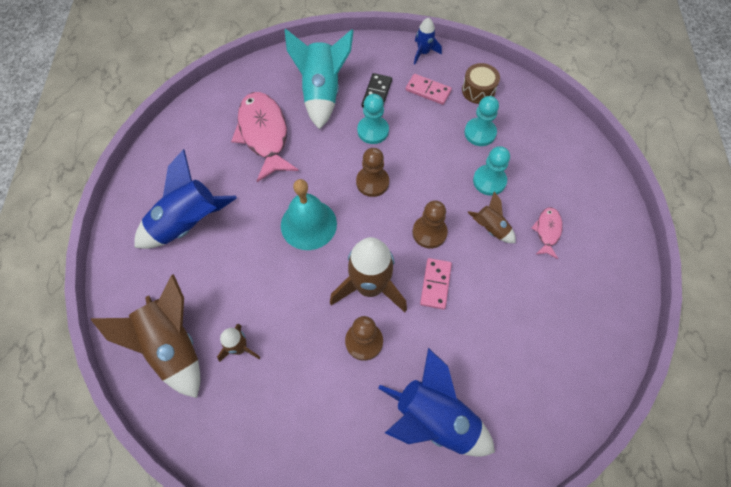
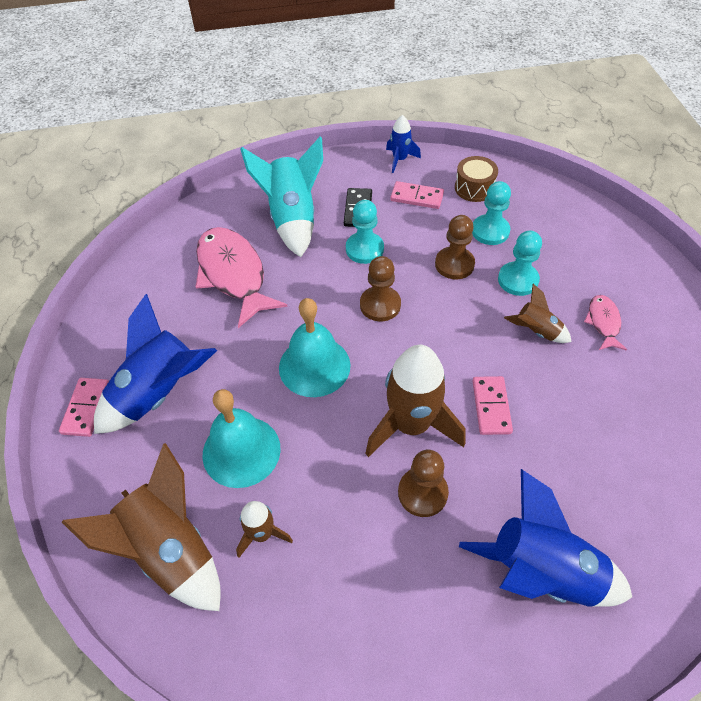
camera: 10 degrees left, 10 degrees down
(133, 225) = (86, 408): none -> pink domino
(238, 282) = (241, 451): none -> turquoise bell
(429, 232) = (465, 349): brown pawn -> brown pawn (454, 264)

